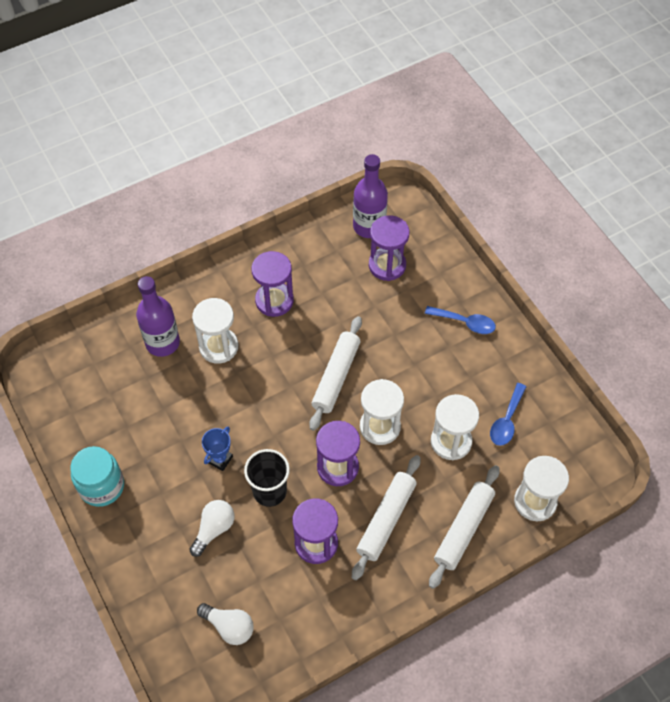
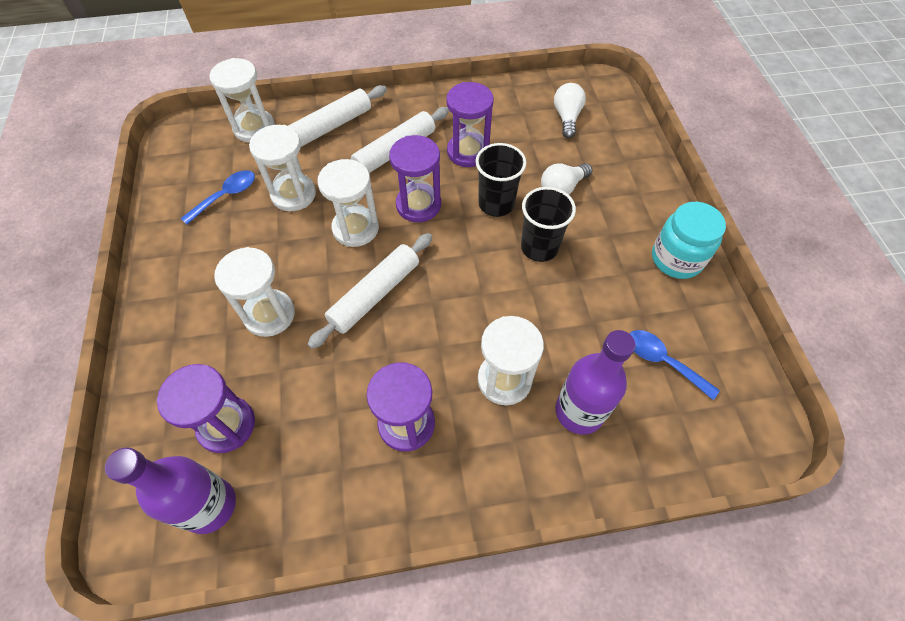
camera: 160 degrees left, 0 degrees up
(220, 459) = (539, 247): blue trophy -> black cup
(229, 627) = (567, 118): white light bulb -> white light bulb turned 45 degrees clockwise
(405, 338) = (269, 314): none -> white hourglass
(464, 322) = (188, 310): blue spoon -> blue spoon (663, 361)

